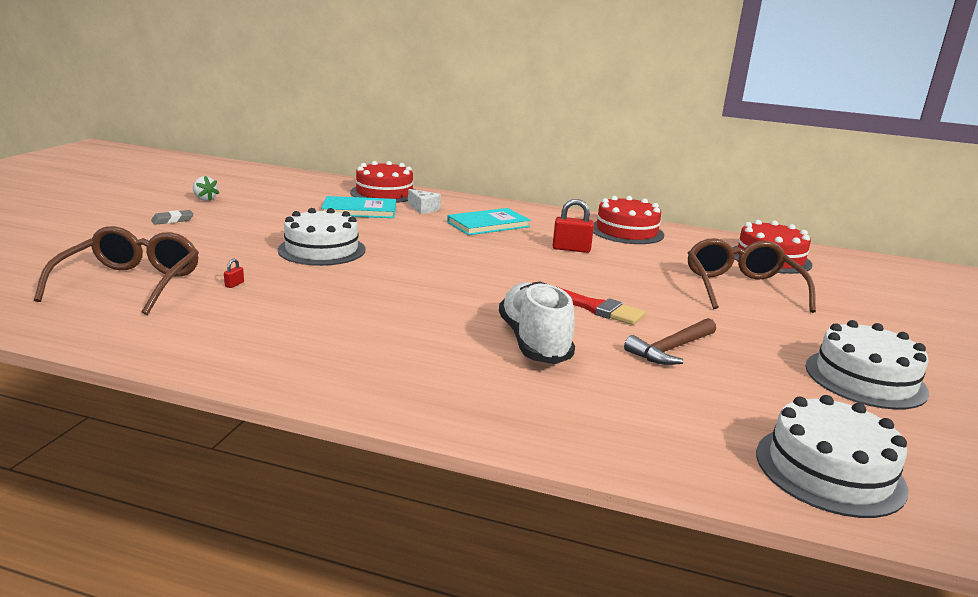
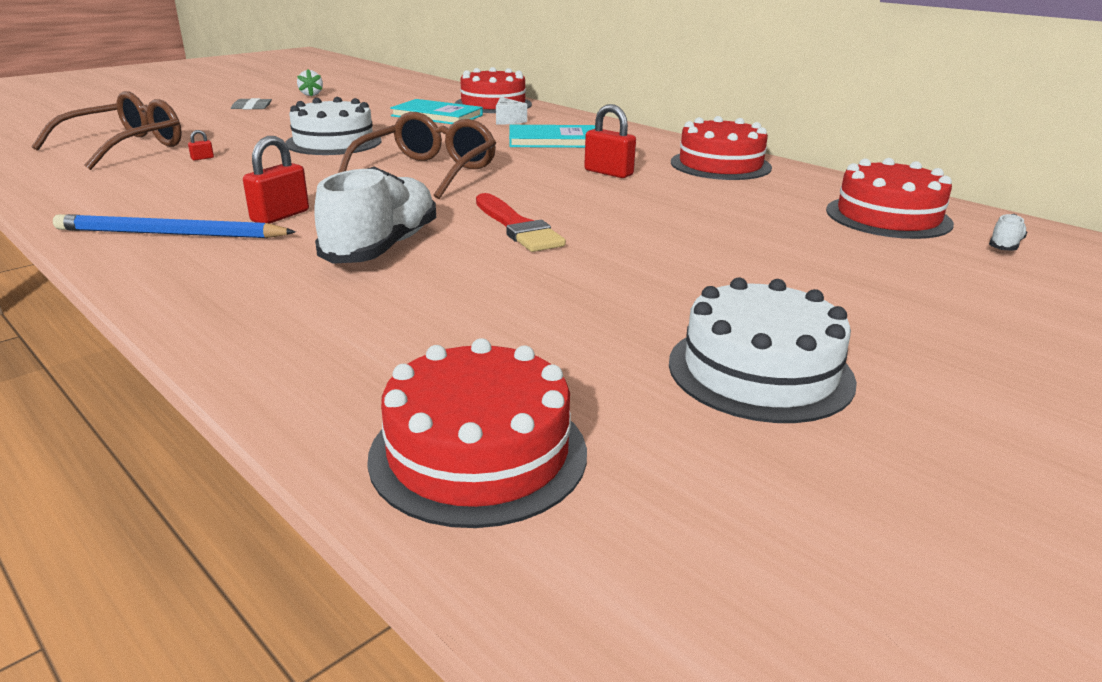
camera: 30 degrees right, 5 degrees up
(355, 365) = (170, 234): none -> blue pencil
(412, 330) = (280, 216): none -> red padlock
(671, 349) = (531, 283): brown hammer -> none
(742, 288) = (770, 241): brown glasses -> brown glasses (426, 172)
(829, 470) = (478, 453): white cake -> red cake
(846, 269) = (1004, 245): none -> white shoe

